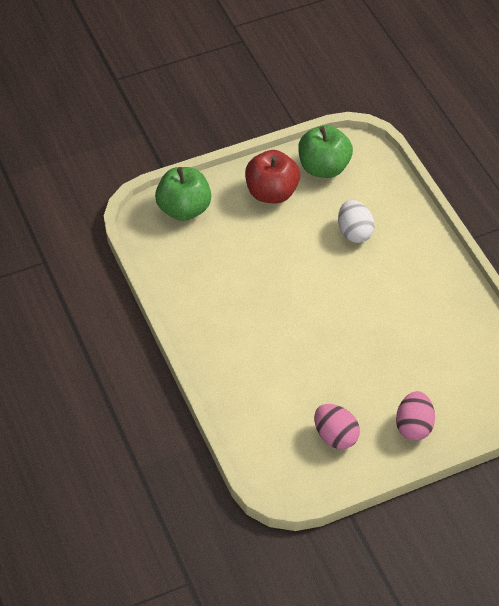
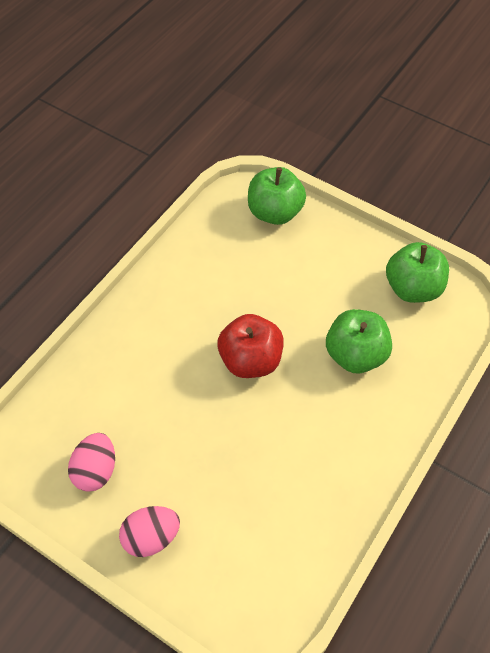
camera: 55 degrees right, 5 degrees up
(272, 193) = (347, 265): red apple -> red apple (250, 360)
(354, 232) = (355, 355): white egg -> green apple

